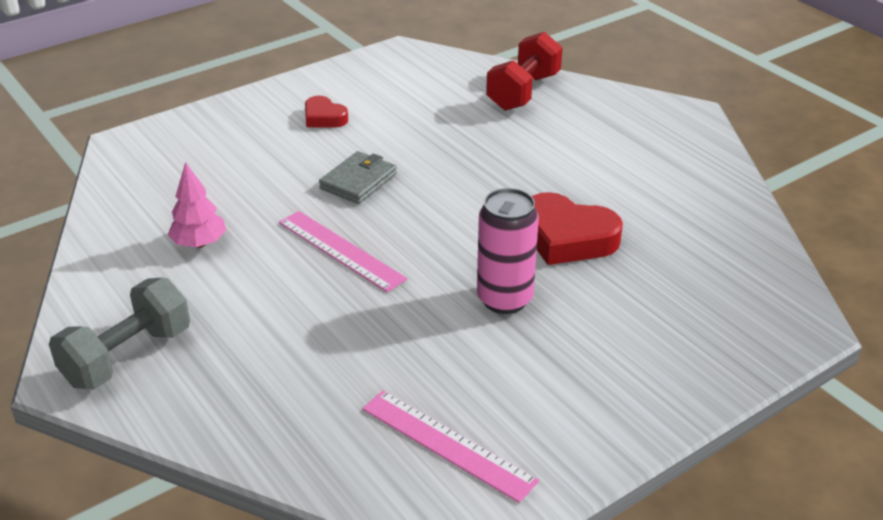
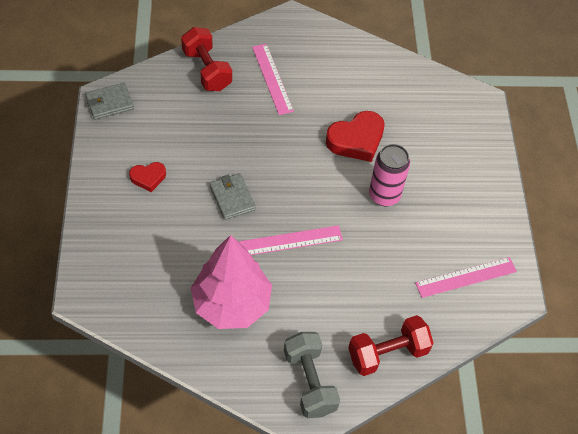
camera: 60 degrees left, 20 degrees up
(199, 243) = (232, 304): pink tree -> pink tree, size x2.09
(232, 413) = (387, 353): none -> red dumbbell
(397, 57) = (109, 103): none -> grey wallet
(574, 137) = (272, 78): none -> pink ruler

